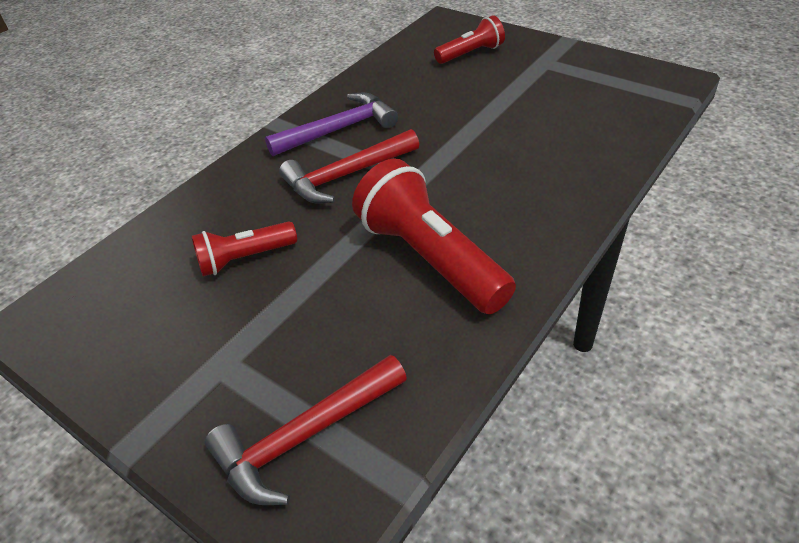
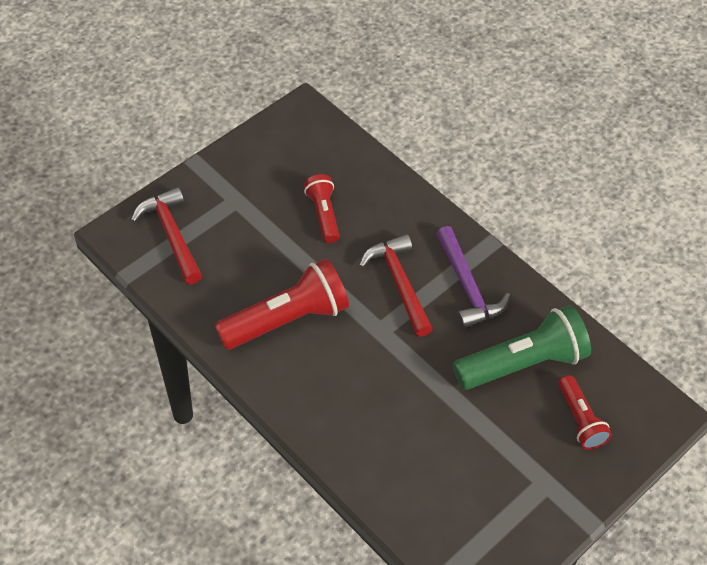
camera: 95 degrees right, 10 degrees up
(423, 87) = (522, 363): none -> green flashlight

